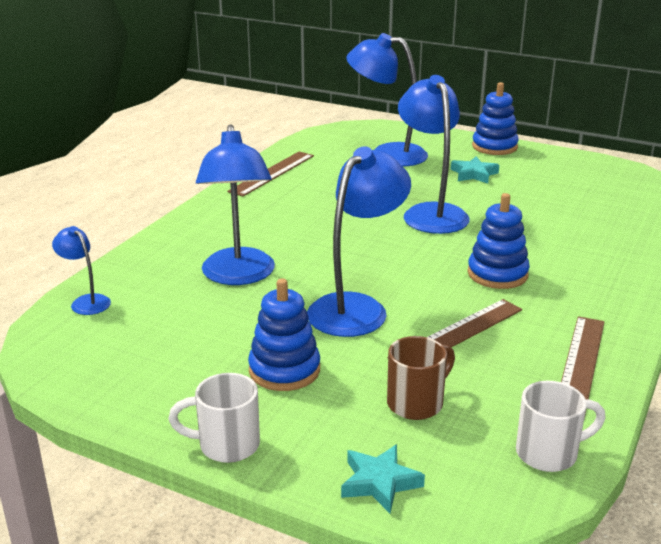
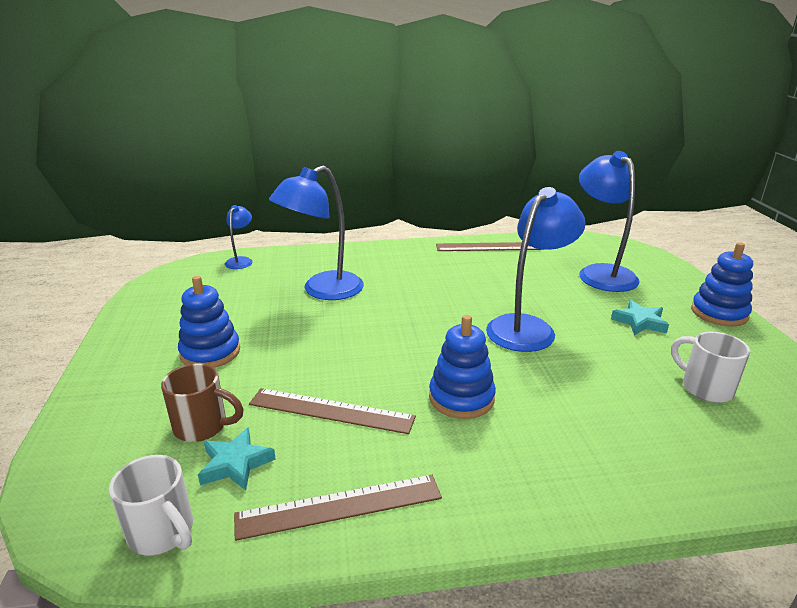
camera: 55 degrees right, 0 degrees up
(226, 445) = (103, 365): white mug -> white mug (705, 388)
(356, 307) = (325, 349): blue lamp -> none
(379, 482) = (80, 446): turquoise star -> turquoise star (235, 464)

